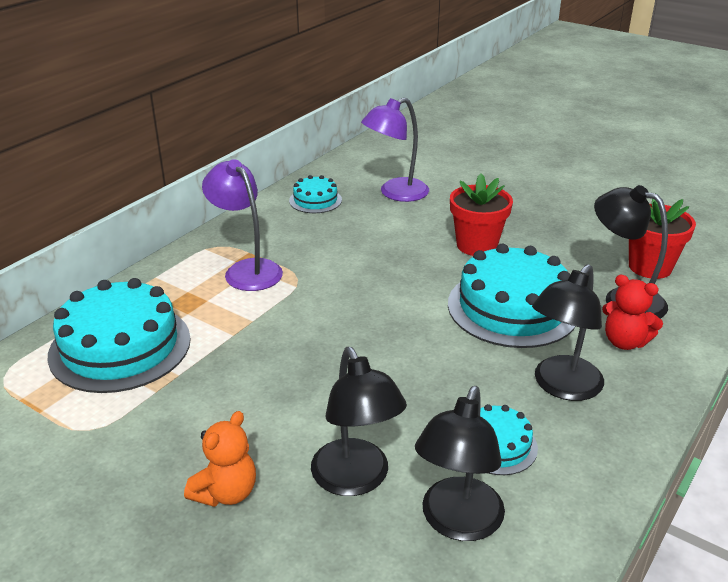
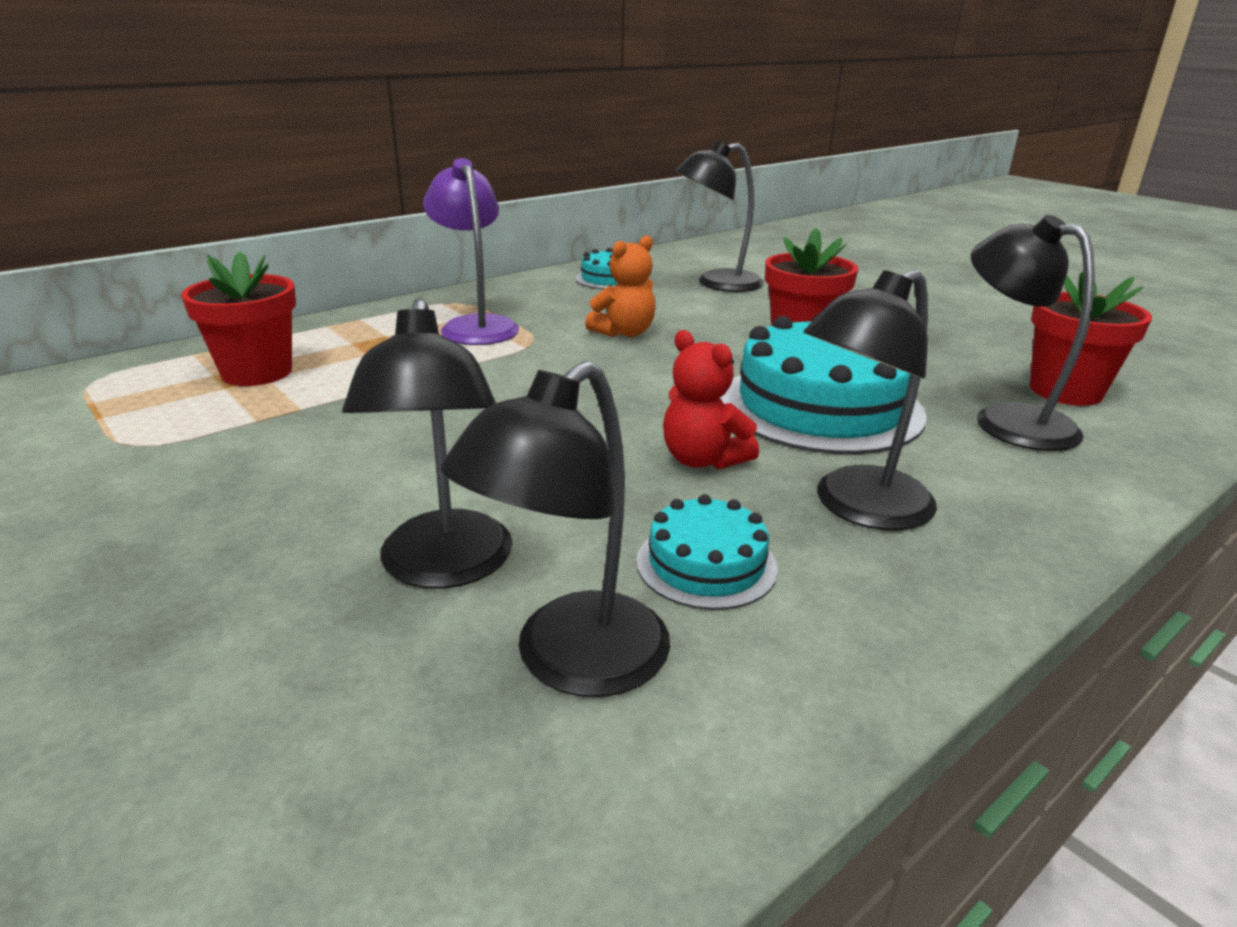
camera: 15 degrees right, 5 degrees down
(120, 346) = (257, 372): turquoise cake -> red flower pot
(226, 493) = (240, 547): orange teddy bear -> orange teddy bear (624, 333)
(395, 193) = (717, 283): purple lamp -> black lamp
(624, 342) = (992, 469): red teddy bear -> red teddy bear (702, 460)

